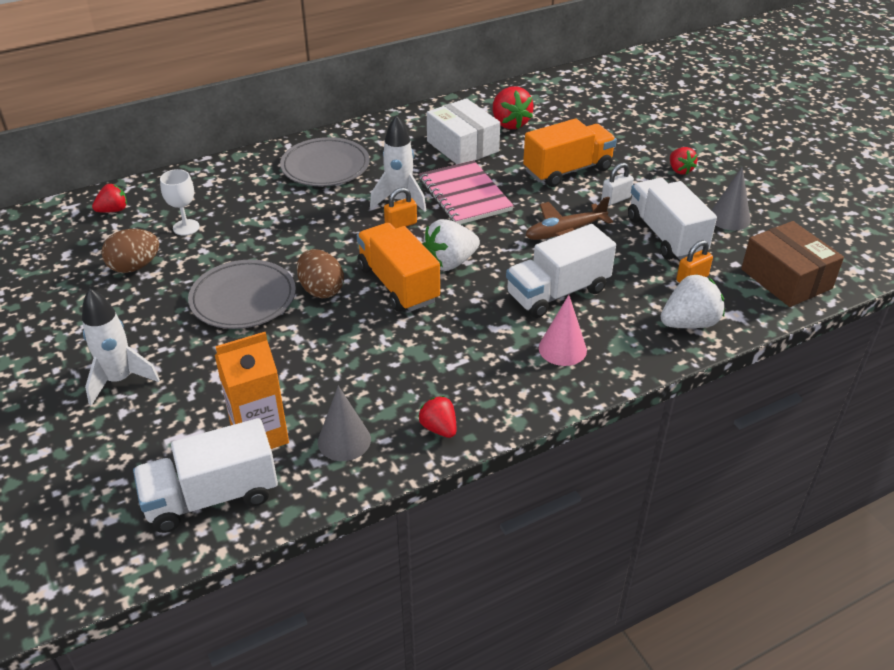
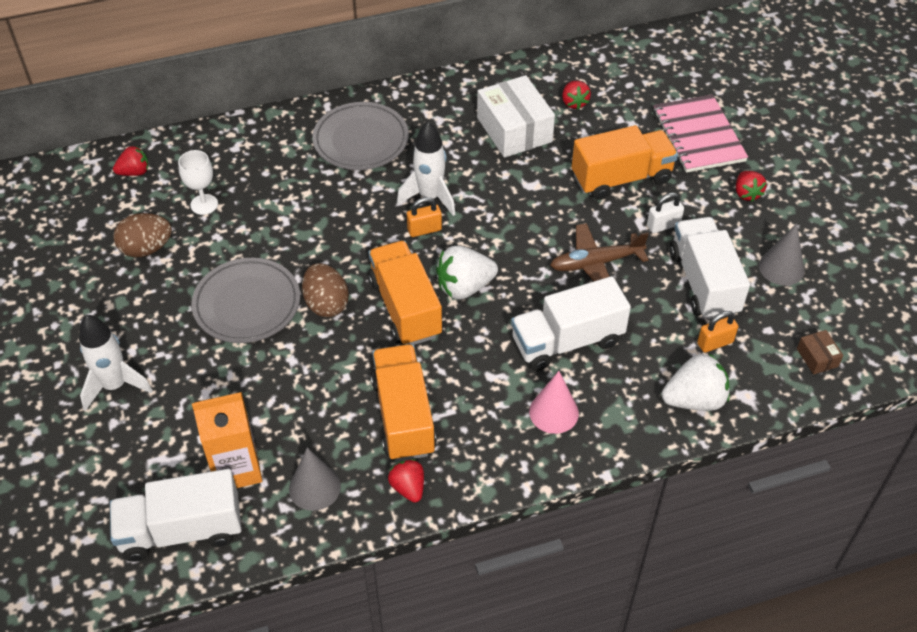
camera: 10 degrees right, 10 degrees up
(419, 369) = (403, 416): none -> orange truck
(464, 195) = (500, 198): pink notebook -> pink notebook (698, 136)
(509, 123) = (574, 103): red strawberry -> red strawberry, size x0.61
(786, 279) = (817, 357): brown box -> brown box, size x0.46

